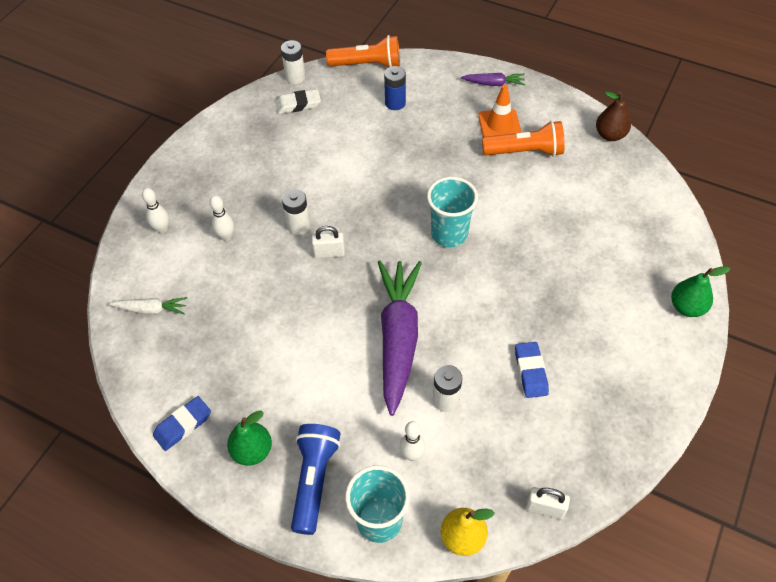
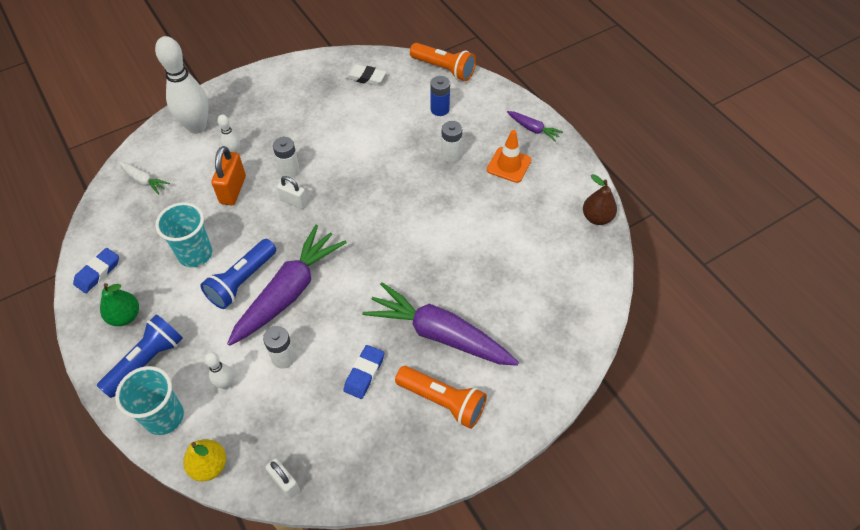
camera: 30 degrees right, 0 degrees up
(162, 229) = (197, 127): white bowling pin -> white bowling pin, size x2.14
(183, 425) = (98, 272): blue eraser -> blue eraser turned 45 degrees counterclockwise
(257, 272) = (233, 190): none -> orange padlock
(295, 77) = (381, 55): white battery -> white battery (451, 154)
(343, 353) = (242, 281): none -> blue flashlight
(449, 234) = (394, 233): turquoise cup -> turquoise cup (195, 254)
(525, 151) = (511, 197): orange flashlight -> orange flashlight (442, 401)
(566, 301) = (439, 334): none -> purple carrot
(686, 307) = (537, 394): green pear -> none

